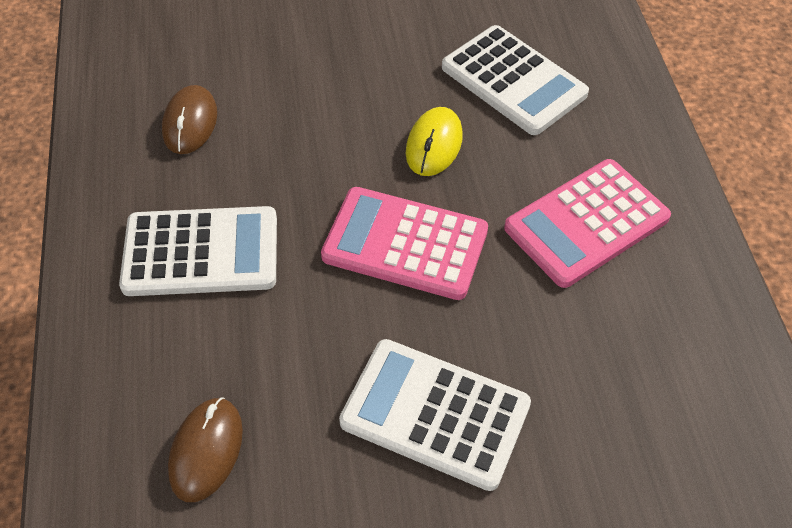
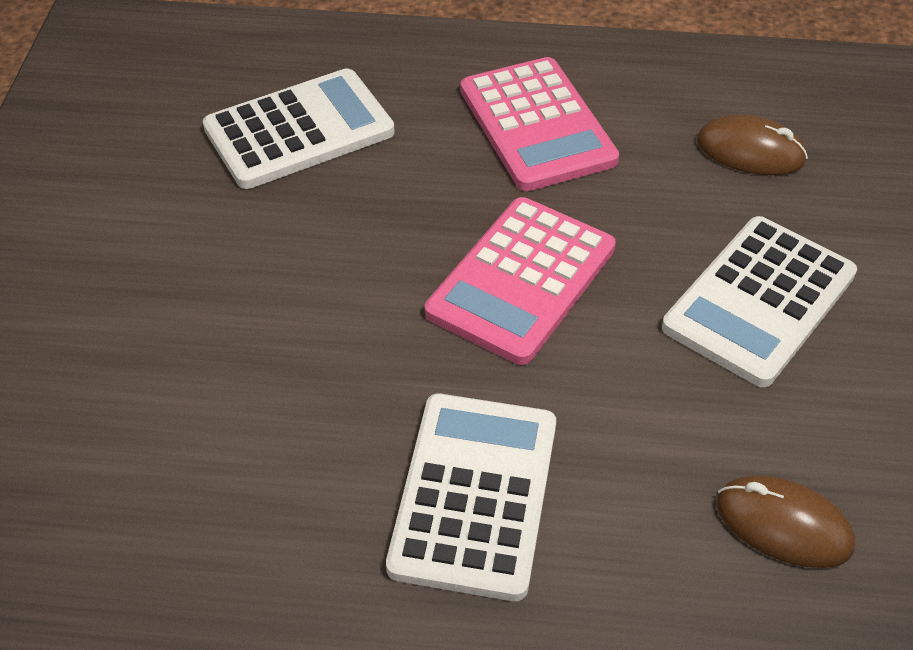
camera: 75 degrees left, 5 degrees down
(190, 123) = (220, 480): brown mouse -> brown mouse (750, 151)
(434, 144) = (373, 223): yellow mouse -> none

